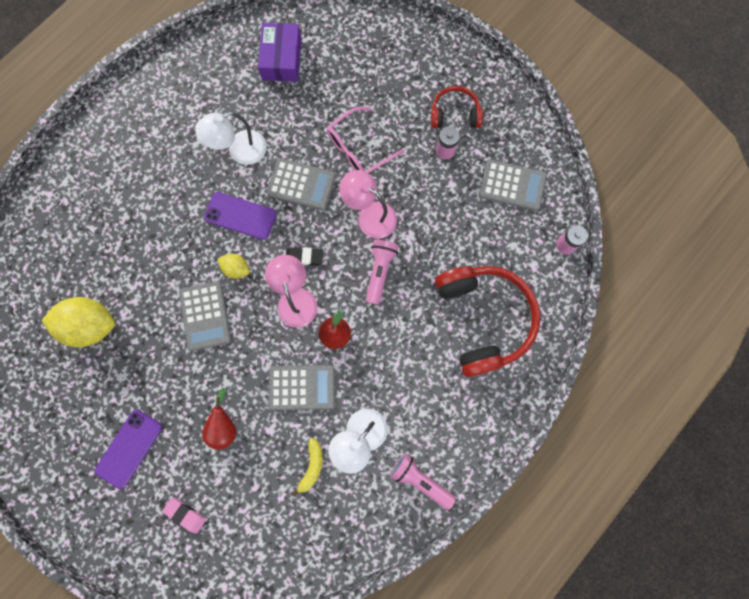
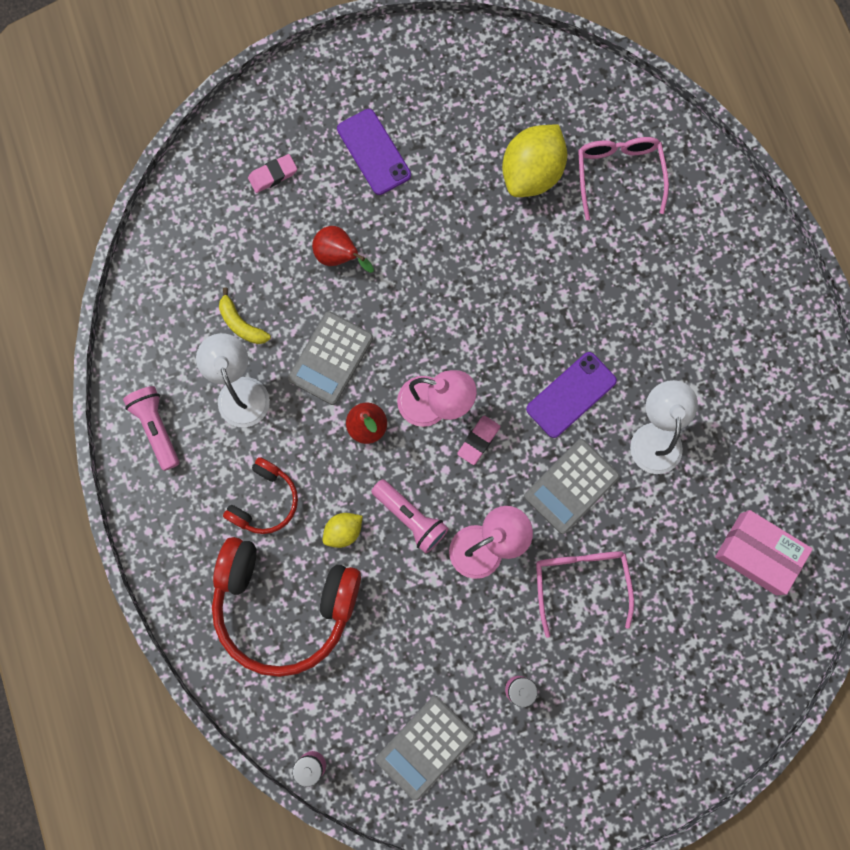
camera: 120 degrees right, 0 degrees up
(63, 265) = (619, 175): none -> pink glasses
(205, 316) = (472, 297): grey calculator -> none
(236, 269) = (508, 357): yellow lemon -> yellow lemon (343, 531)
(282, 59) = (758, 554): purple box -> pink box
(304, 257) = (478, 441): black eraser -> pink eraser
(420, 480) = (156, 428): pink flashlight -> pink flashlight turned 90 degrees counterclockwise
(454, 114) = (562, 733): red headphones -> red headphones (265, 501)

